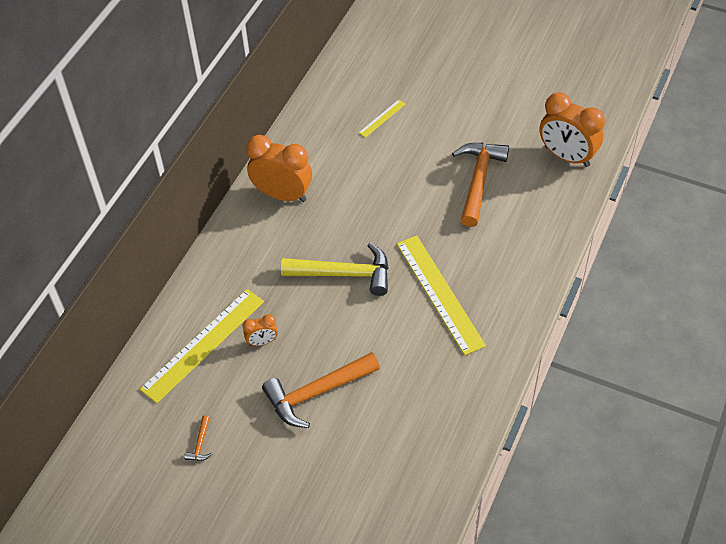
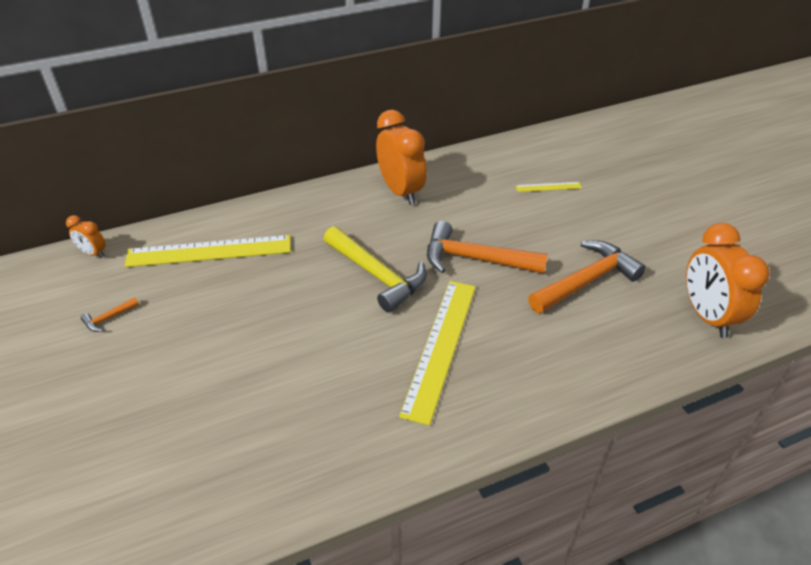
camera: 40 degrees right, 10 degrees down
(262, 341) = (251, 279): orange clock -> orange clock (93, 253)
(316, 393) = (237, 348): orange hammer -> orange hammer (475, 259)

